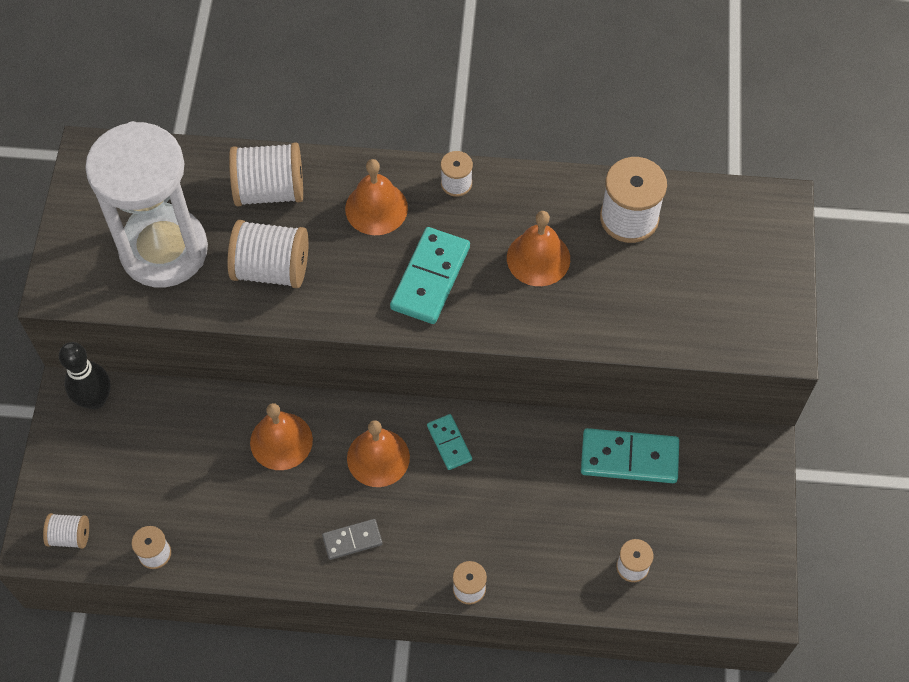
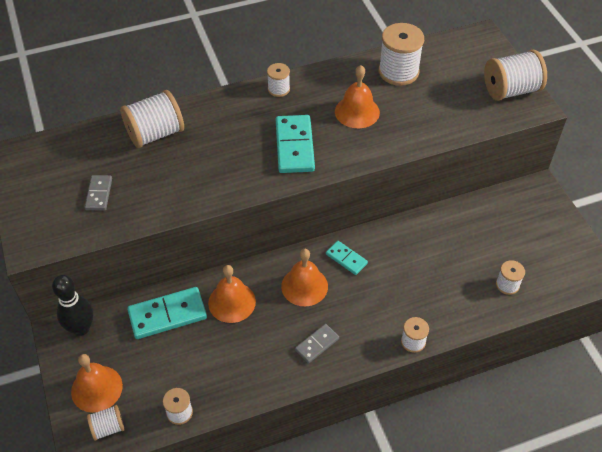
camera: 25 degrees left, 10 degrees down
(164, 250) = (99, 194): white hourglass -> grey domino
(271, 269) = (183, 178): white spool -> white spool (511, 90)
(376, 208) = (234, 120): orange bell -> orange bell (96, 388)
(629, 457) = (464, 223): turquoise domino -> turquoise domino (167, 314)

